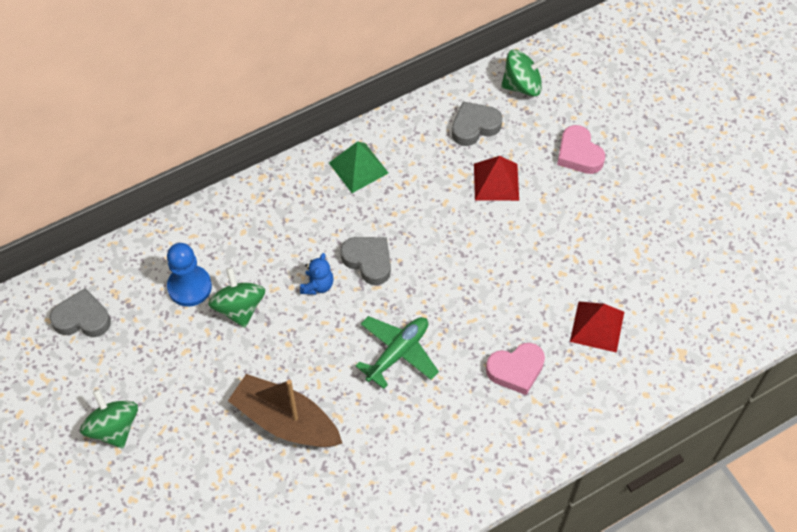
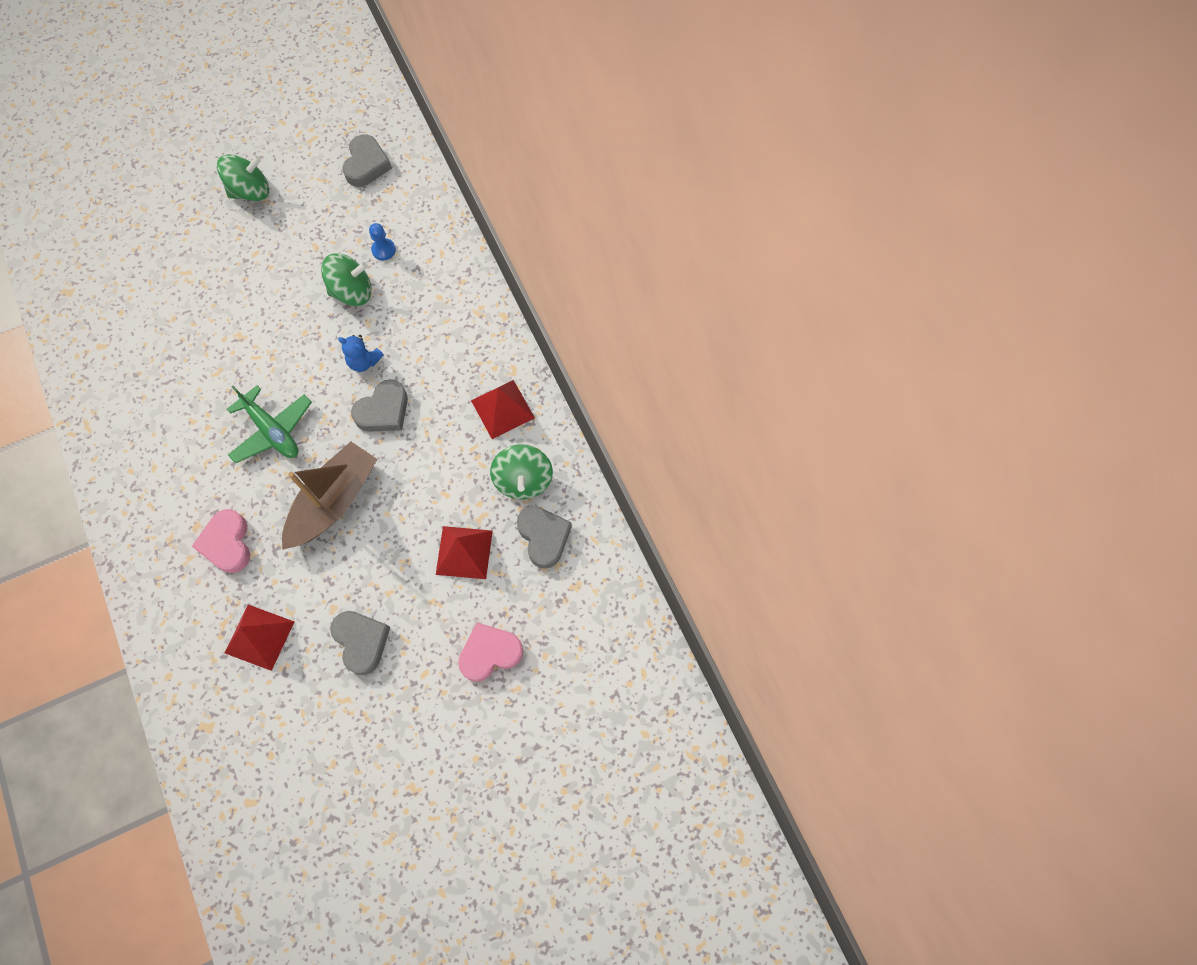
camera: 95 degrees right, 10 degrees up
(189, 287) = (383, 250): blue pawn -> blue pawn, size x0.55
(286, 421) = (223, 327): brown boat -> brown boat (334, 501)
(358, 168) = (502, 409): green pyramid -> red pyramid
(522, 85) = (598, 600): green spinning top -> green spinning top (523, 480)
(586, 247) = (361, 642): none -> grey heart

